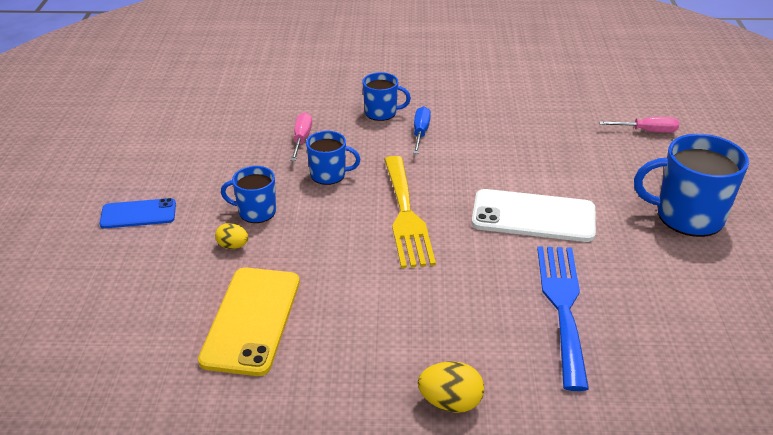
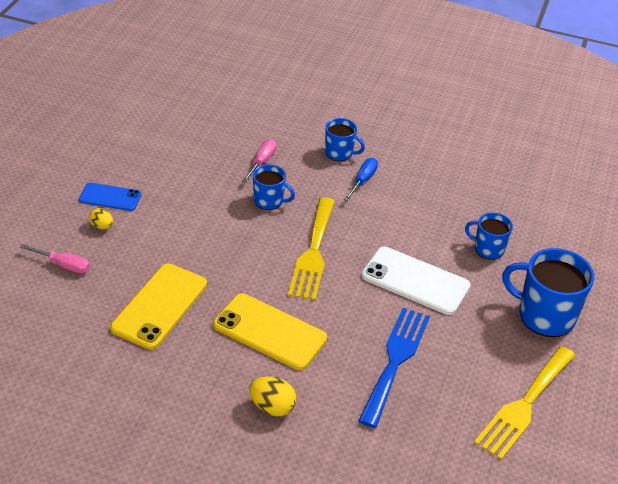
camera: 15 degrees right, 5 degrees up
(233, 246) = (169, 243): yellow egg -> yellow egg (102, 226)
(256, 212) = (198, 219): blue mug -> blue mug (488, 249)
(401, 313) = (269, 332): none -> yellow phone
(647, 131) = (561, 229): pink screwdriver -> pink screwdriver (63, 265)
(731, 315) = (524, 405): none -> yellow fork

